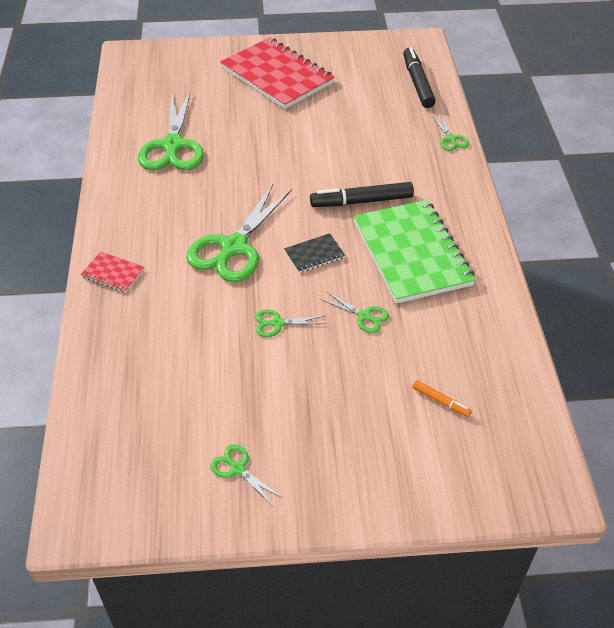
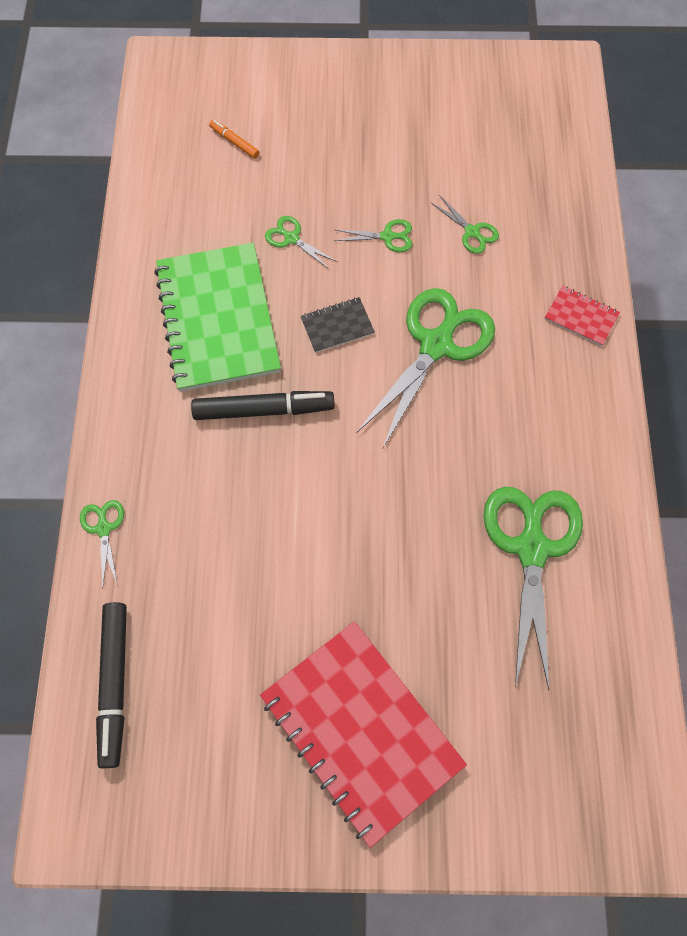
camera: 175 degrees left, 20 degrees up
(237, 469) = (431, 97): green scissors -> green scissors (472, 232)

